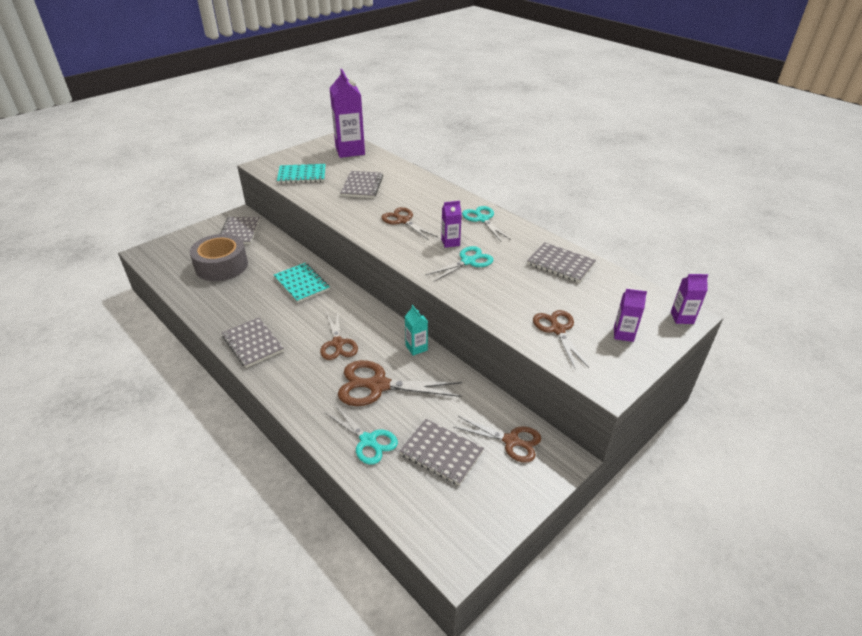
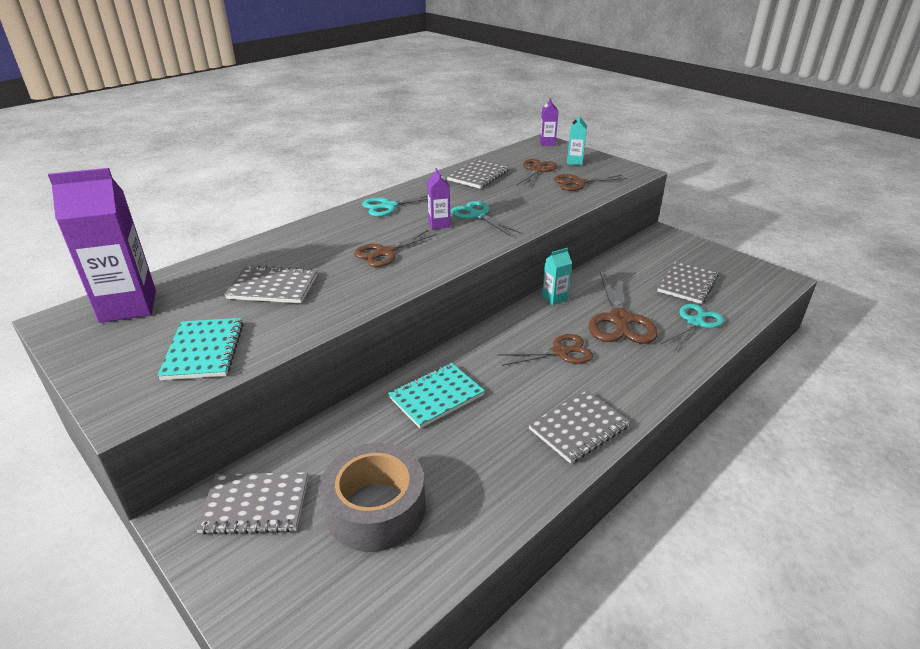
camera: 90 degrees left, 5 degrees down
(511, 441) = (657, 253): brown scissors -> brown scissors (536, 170)
(623, 334) = (574, 162): purple carton -> turquoise carton

